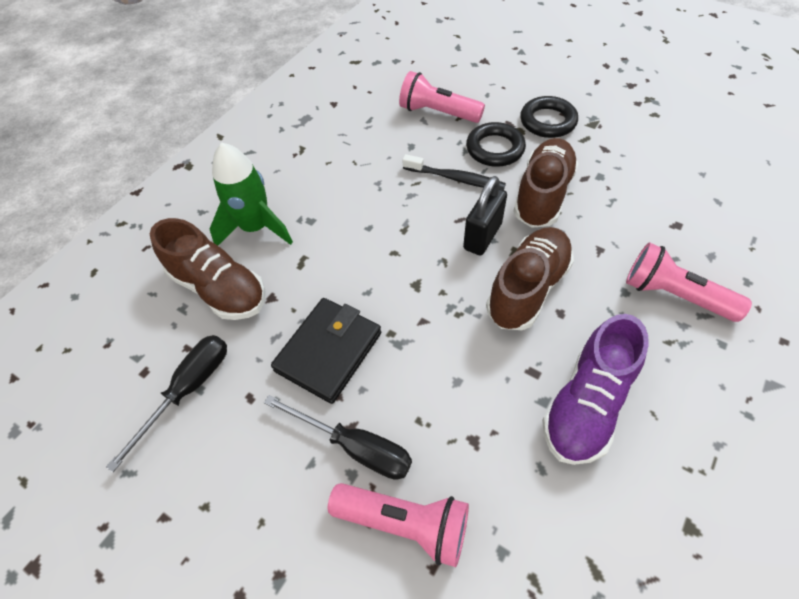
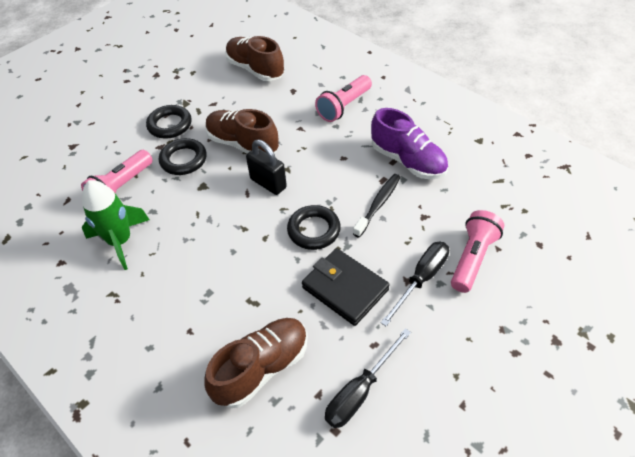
camera: 80 degrees left, 5 degrees down
(188, 390) = (360, 391): black screwdriver -> black screwdriver turned 90 degrees counterclockwise
(256, 228) = (200, 336): green rocket -> green rocket (120, 241)
(416, 301) = (314, 230): none -> black ring
(456, 179) = (204, 188): black toothbrush -> black toothbrush (378, 204)
(527, 288) = (320, 169): brown shoe -> brown shoe (255, 69)

